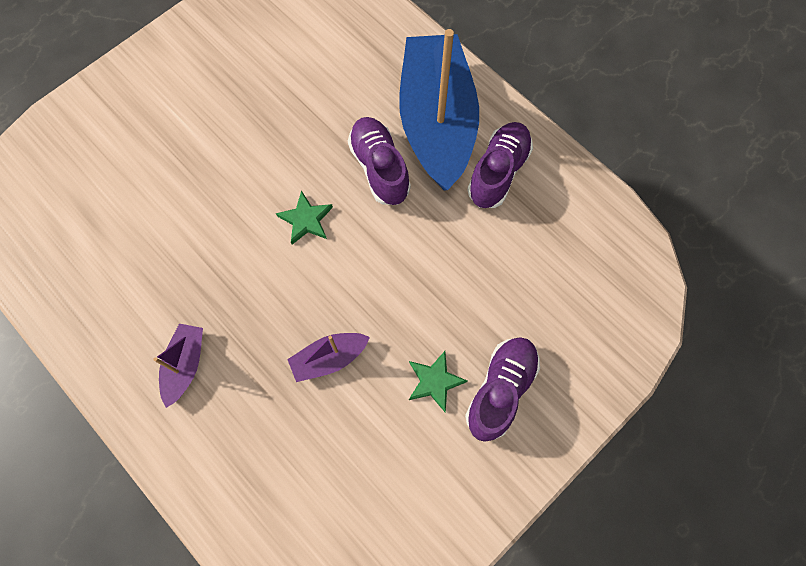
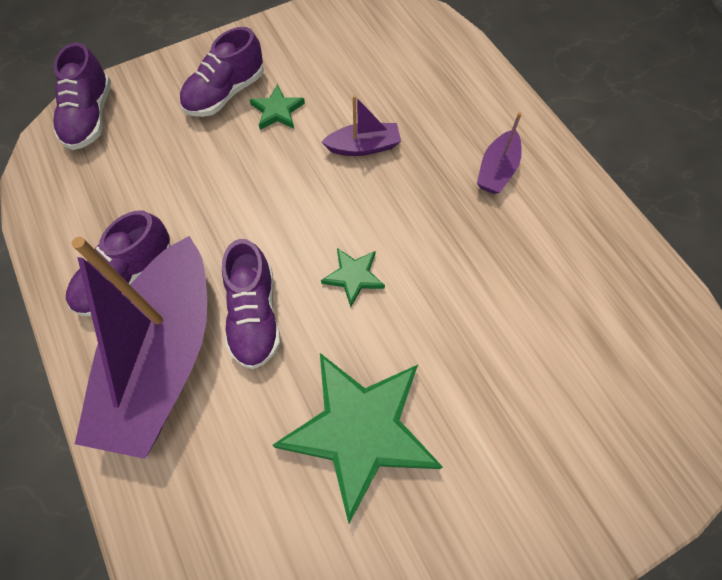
camera: 165 degrees left, 5 degrees down
(274, 109) = (360, 431): none -> green star
(437, 122) = (165, 357): blue boat -> purple boat
(627, 321) = (90, 117): none -> purple shoe

